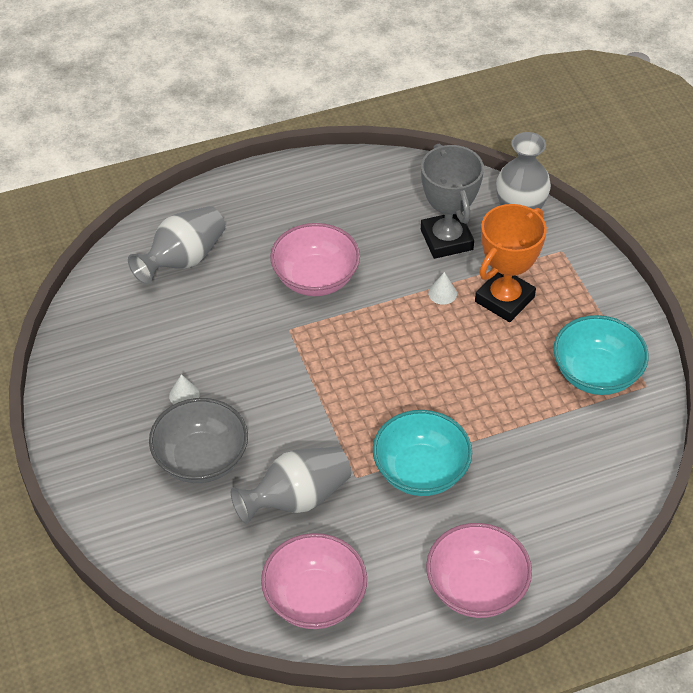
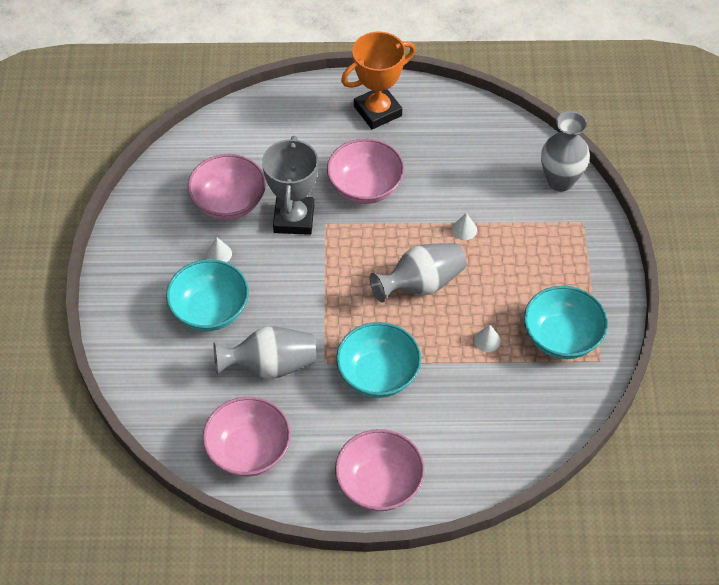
camera: 20 degrees right, 5 degrees up
(170, 337) = (229, 202): none -> pink bowl
(183, 260) = (266, 140): grey vase -> grey vase (421, 284)
(201, 459) = (210, 310): grey bowl -> turquoise bowl
(446, 240) = (489, 184): grey trophy -> grey trophy (294, 219)
(504, 299) = (514, 250): orange trophy -> orange trophy (377, 111)
(520, 400) = (487, 340): none -> white cone

